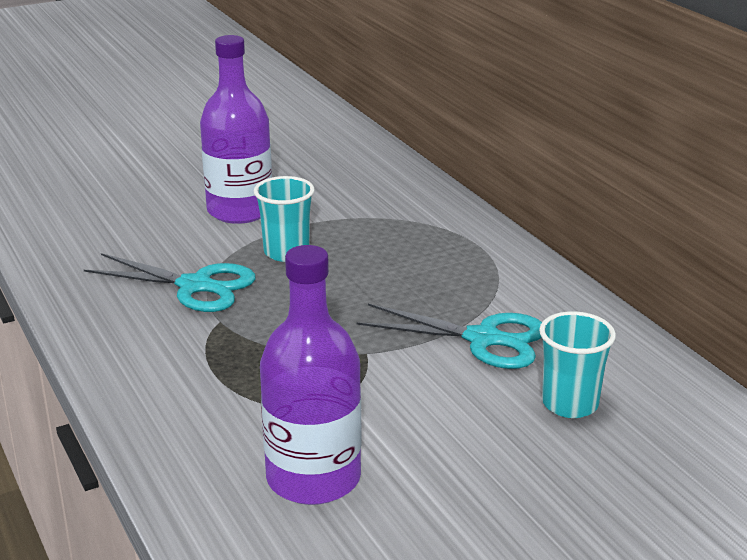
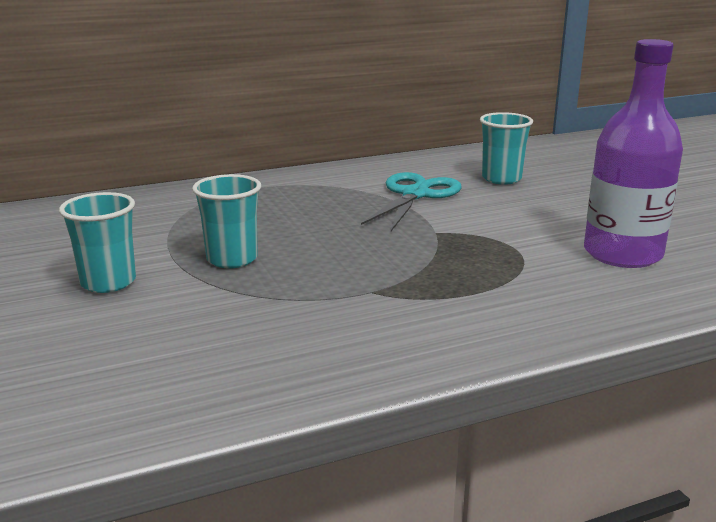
camera: 85 degrees left, 5 degrees down
(195, 286) = (291, 305): turquoise scissors -> none
(240, 211) = (108, 282): purple bottle -> turquoise cup

